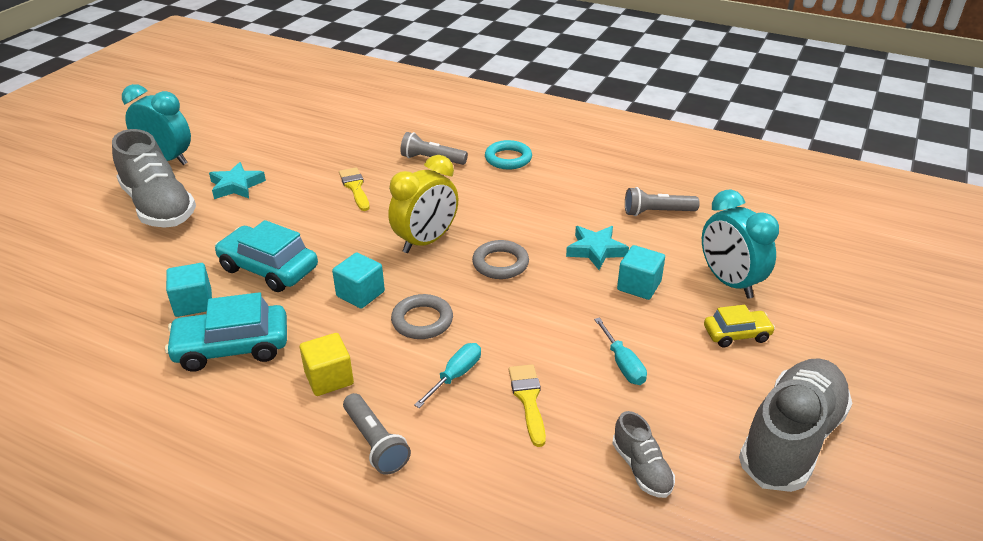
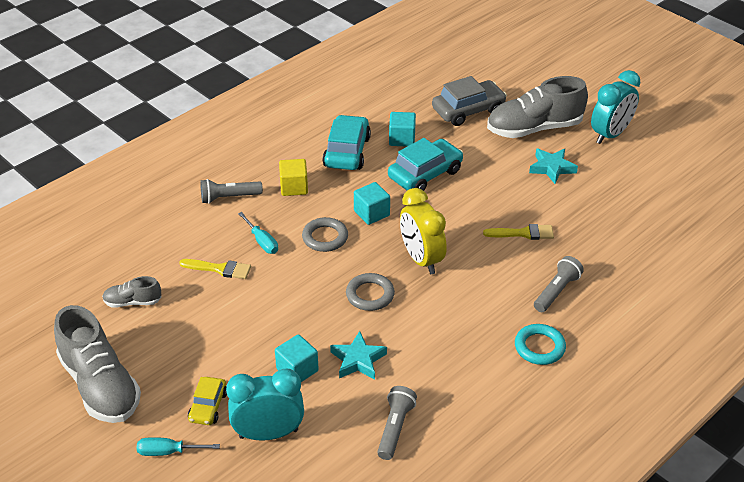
camera: 110 degrees right, 5 degrees up
(119, 260) = (468, 110): none -> grey car
(622, 364) = (221, 326): turquoise screwdriver -> turquoise screwdriver (169, 452)

